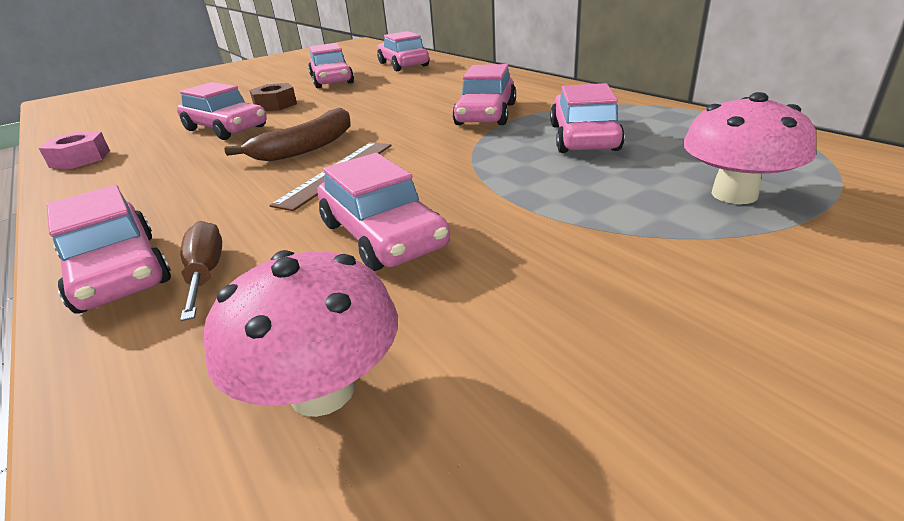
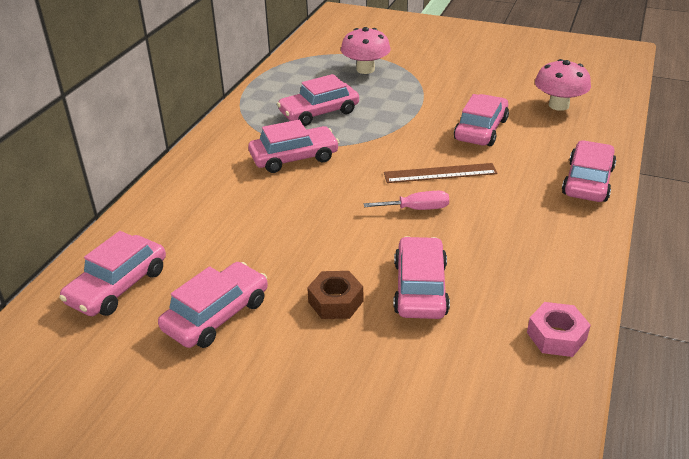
camera: 125 degrees left, 5 degrees up
(206, 273) = (556, 157): brown screwdriver -> none
(306, 147) = (417, 209): brown banana -> pink screwdriver

